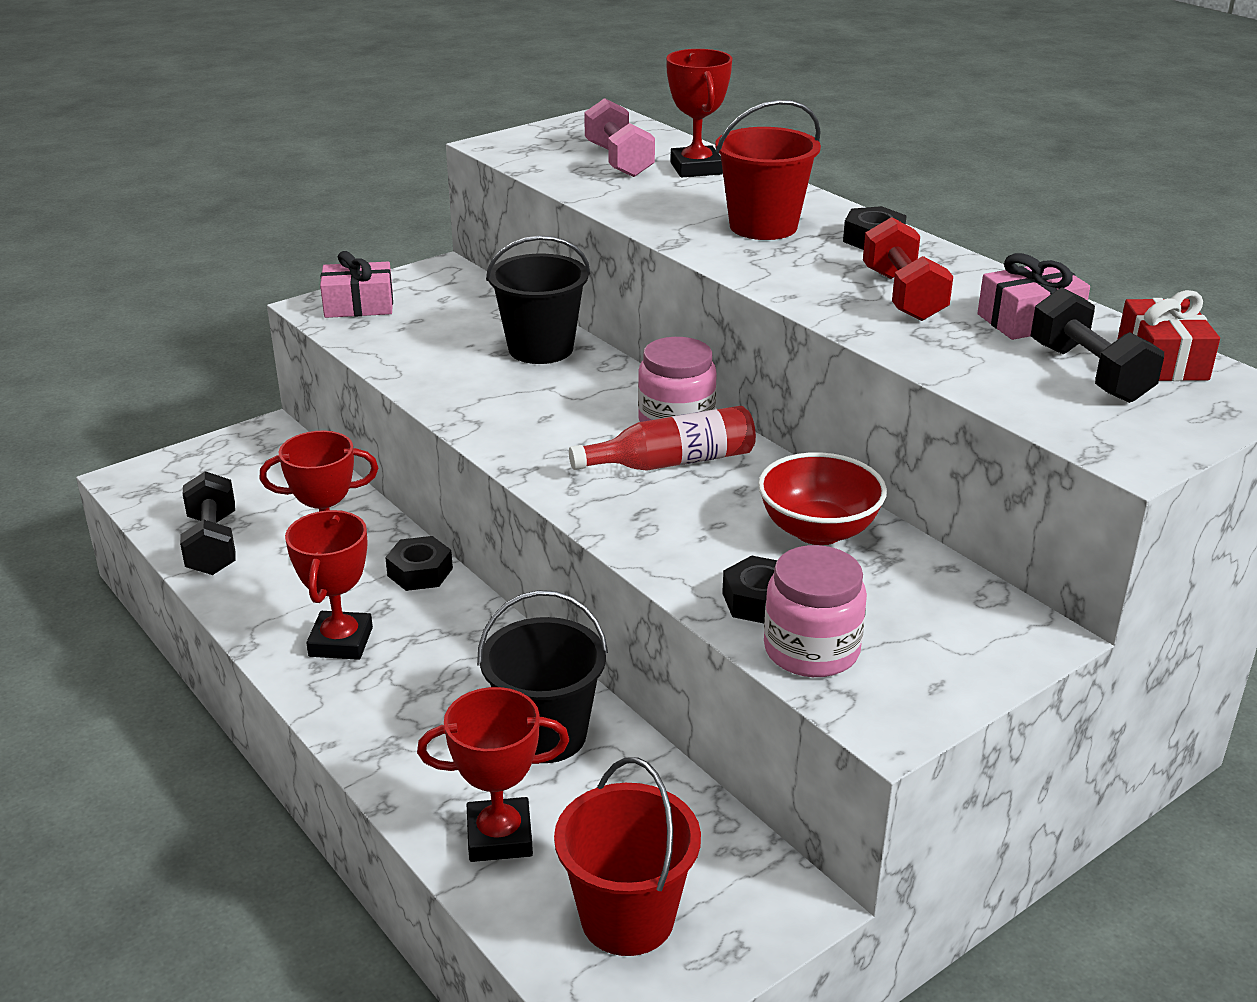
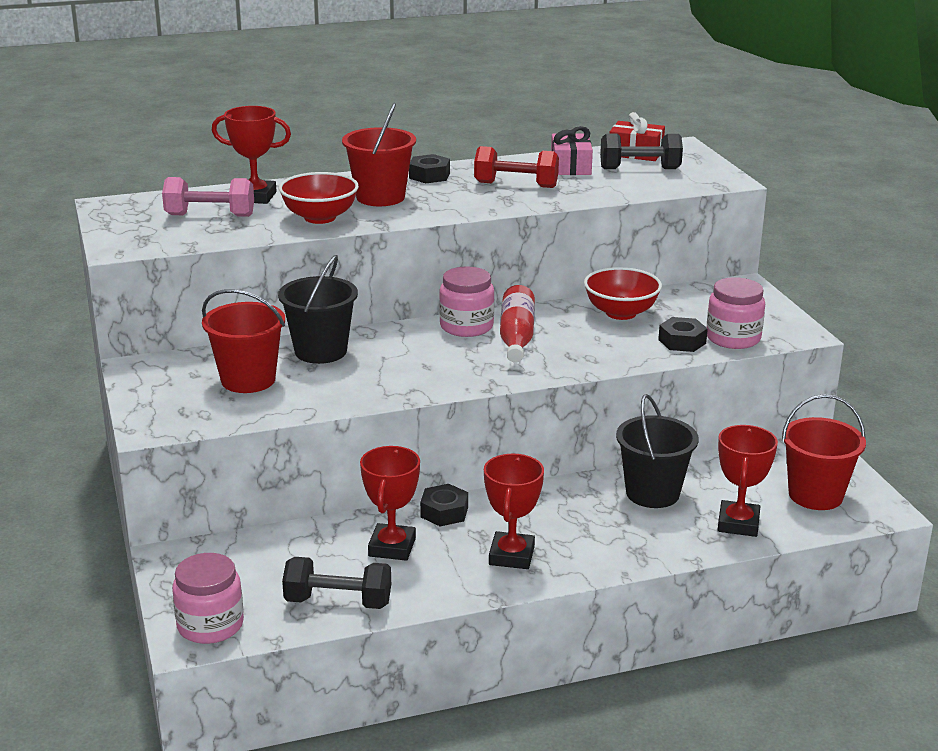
camera: 70 degrees left, 5 degrees down
(156, 483) = (210, 625): none -> pink jar
(341, 642) = (511, 556): red trophy -> red trophy turned 75 degrees clockwise
(359, 305) = (169, 410): pink gift -> none
(446, 327) = (248, 380): none -> red bucket
(663, 209) = (320, 217): none -> red bowl

